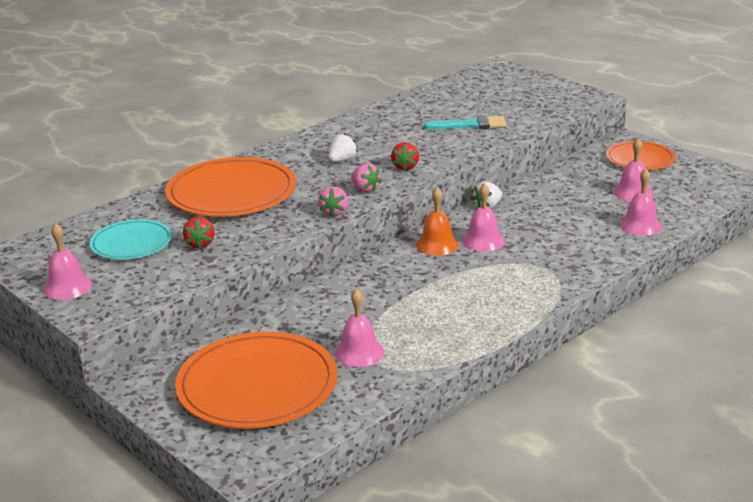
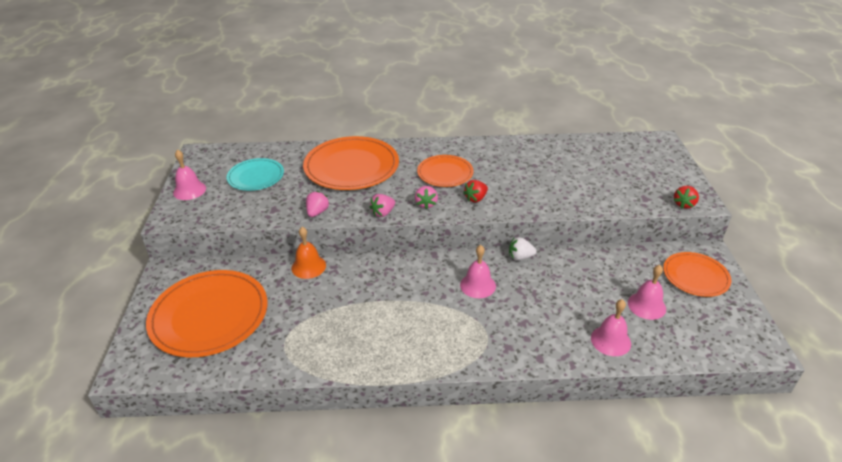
camera: 40 degrees right, 10 degrees up
(200, 244) = (284, 196): red strawberry -> red strawberry (684, 204)
(263, 240) = (317, 212): none -> pink strawberry
(342, 160) = (445, 173): white strawberry -> orange plate
(359, 352) = (287, 328): pink bell -> none
(437, 244) = (444, 271): orange bell -> orange bell (308, 266)
(470, 125) = (568, 184): turquoise brush -> none

